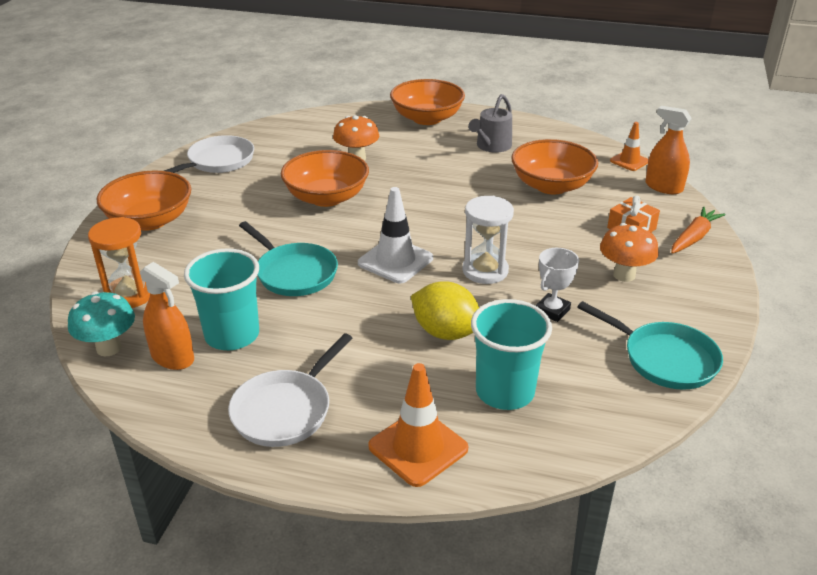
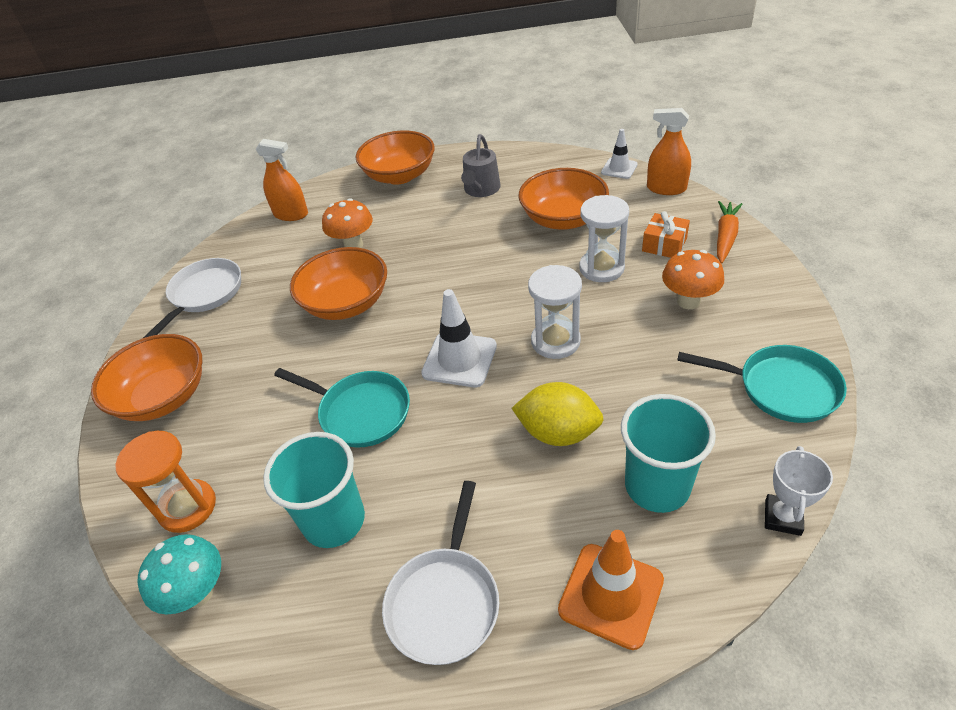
camera: 15 degrees left, 10 degrees up
(172, 357) = (281, 578): orange spray bottle -> orange spray bottle (291, 214)
(552, 310) = (646, 367): white trophy -> white trophy (782, 517)
(561, 230) = (601, 268): none -> white hourglass
(629, 161) = (619, 168): orange traffic cone -> white traffic cone

